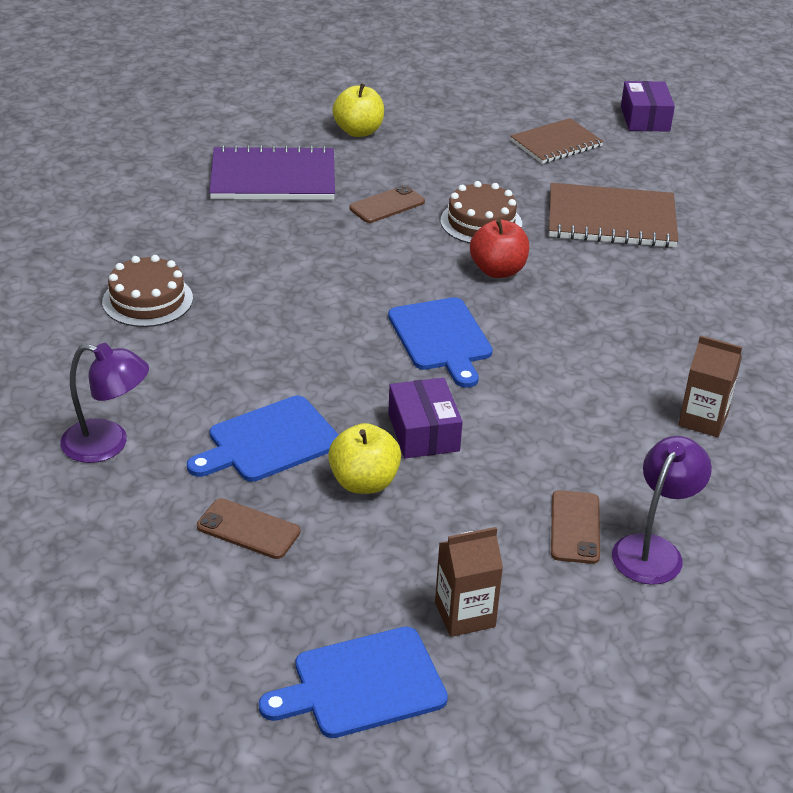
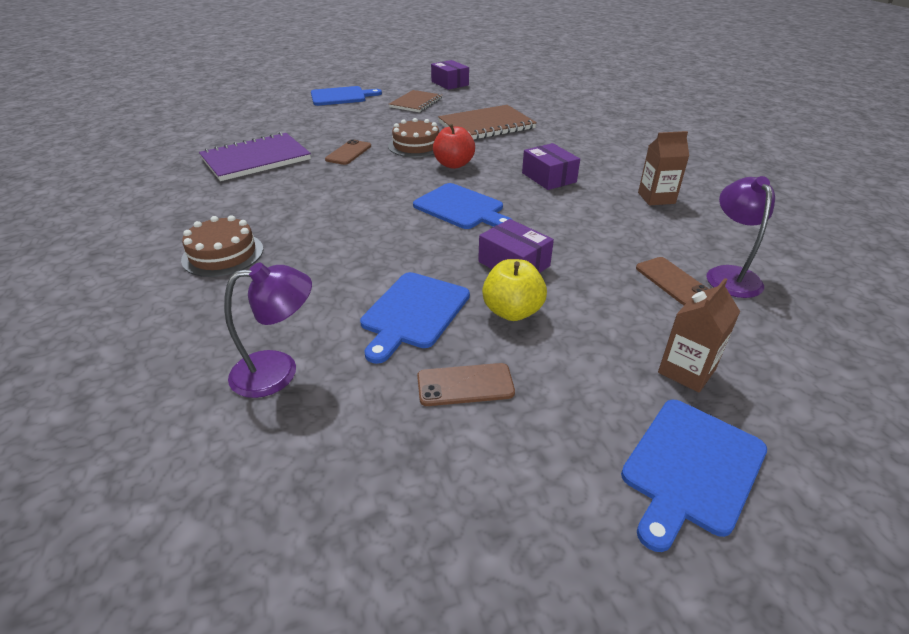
camera: 30 degrees left, 0 degrees up
(358, 131) = (292, 124): yellow apple -> none
(464, 98) = (341, 96): none -> blue cutting board
(598, 336) = (548, 177): none -> purple box

